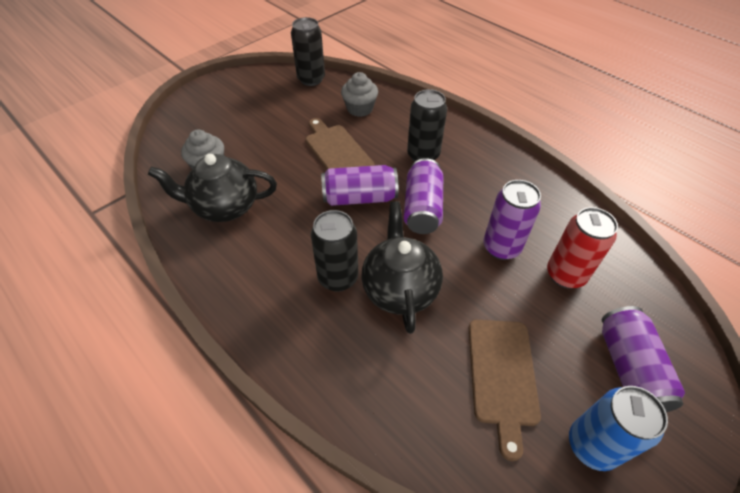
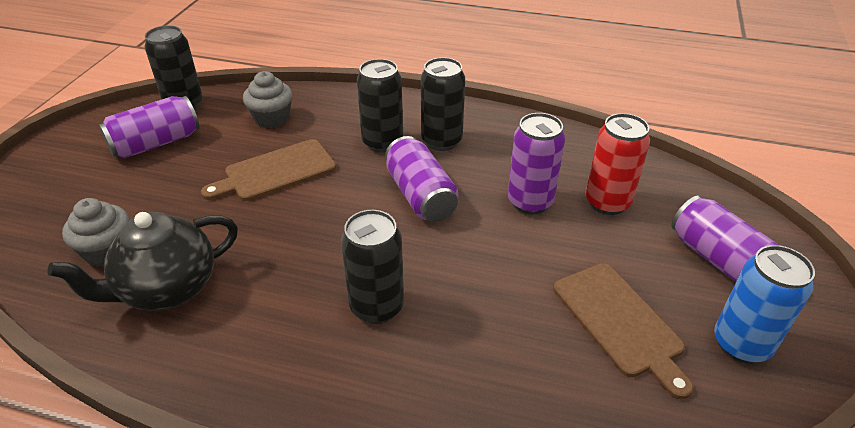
camera: 30 degrees left, 10 degrees down
(337, 151) = (276, 172): brown cutting board -> brown cutting board turned 60 degrees counterclockwise
(359, 197) = (340, 211): purple can -> purple can (156, 143)
(399, 289) = (456, 287): black teapot -> none
(467, 170) = (441, 141): none -> black can

